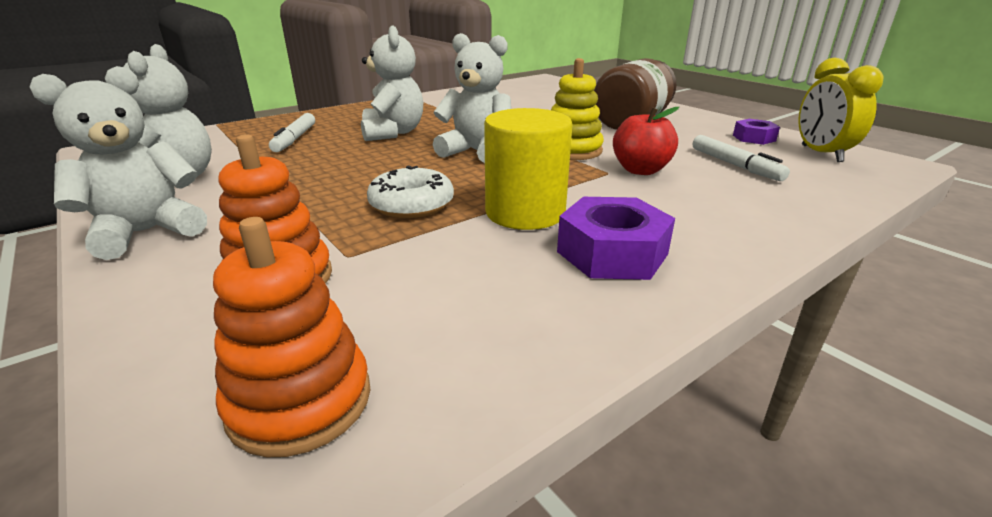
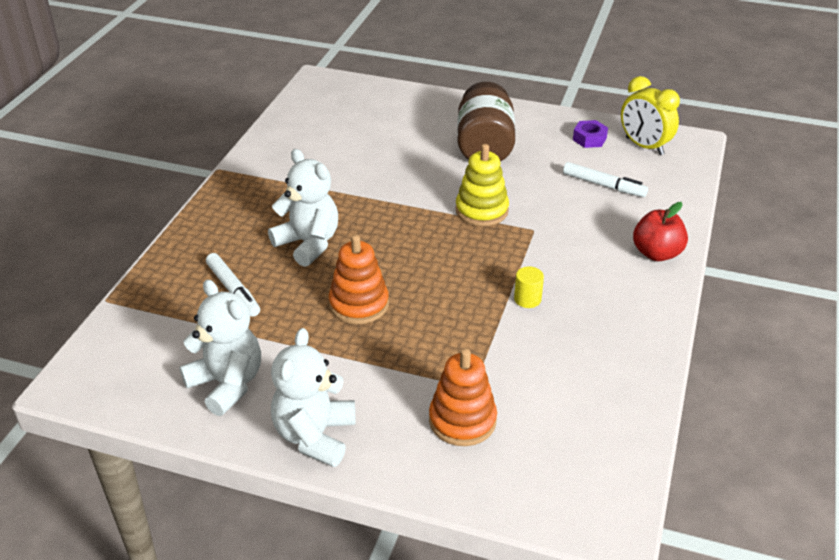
camera: 35 degrees left, 10 degrees up
(300, 401) = (574, 469): orange stacking toy -> orange stacking toy (359, 304)
(412, 204) = (448, 325): white donut -> none
(477, 152) = (414, 242): white teddy bear -> none
(525, 213) = (527, 299): yellow cylinder -> yellow cylinder, size x0.46
(612, 253) = (608, 312): purple nut -> none
(640, 170) = (551, 218): red apple -> red apple (656, 253)

